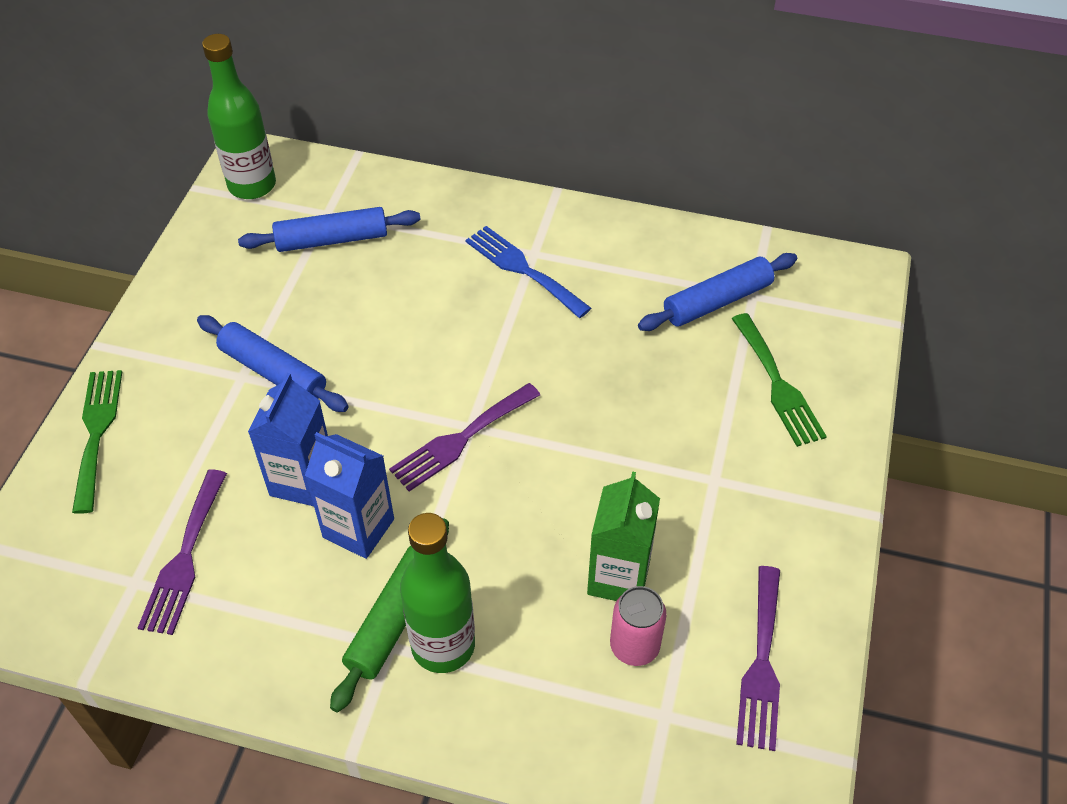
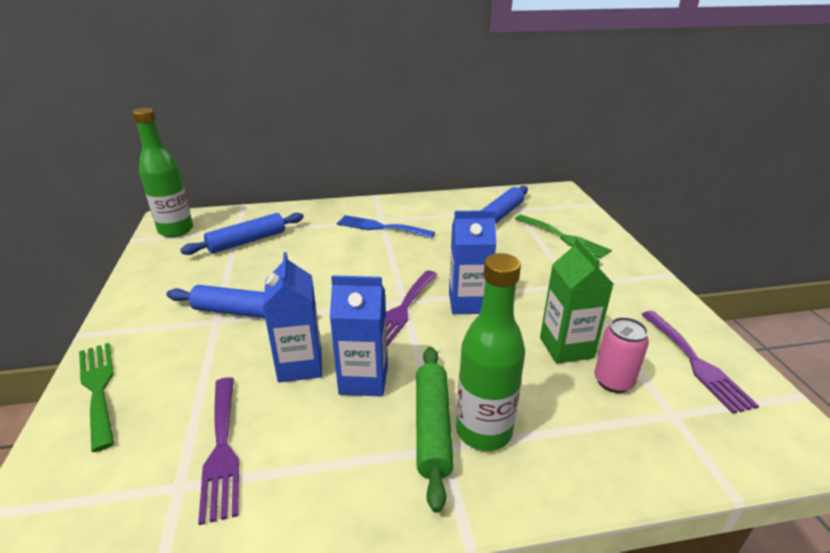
camera: 25 degrees left, 20 degrees down
(549, 460) = (468, 303): none -> blue carton

